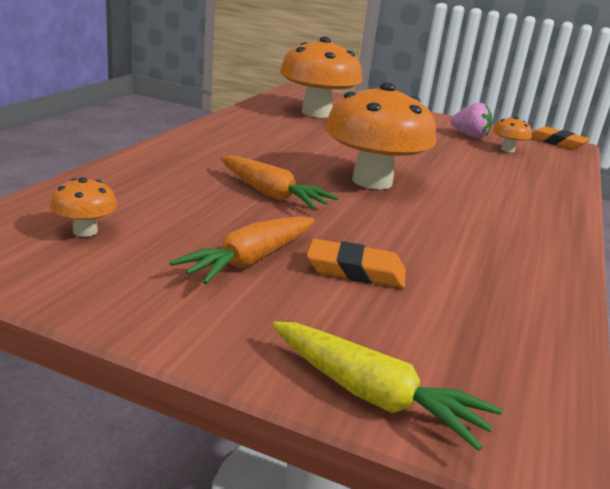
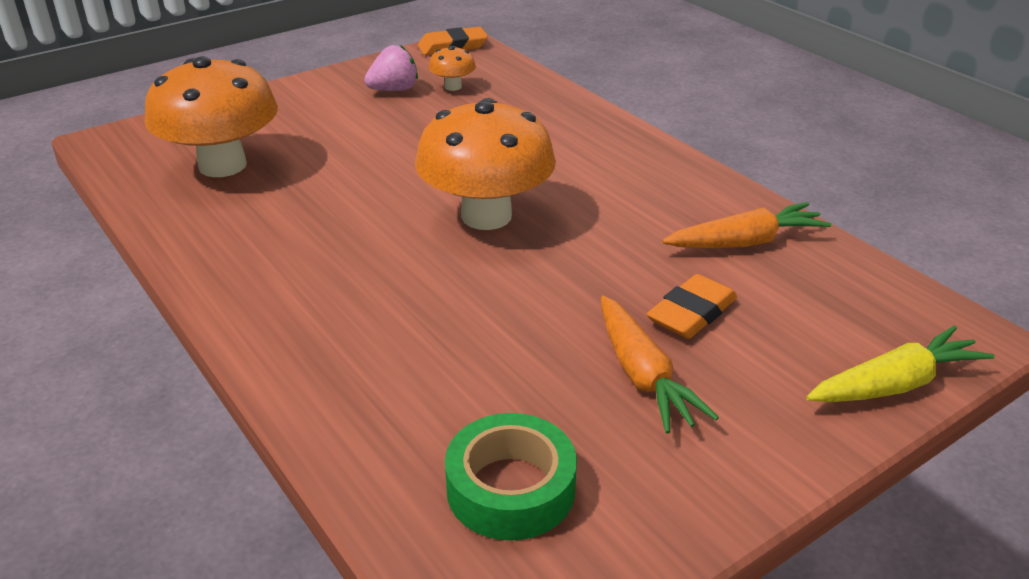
camera: 55 degrees left, 10 degrees up
(85, 231) = (510, 488): orange mushroom -> green tape
(271, 194) = (481, 303): orange carrot -> orange carrot (745, 242)

